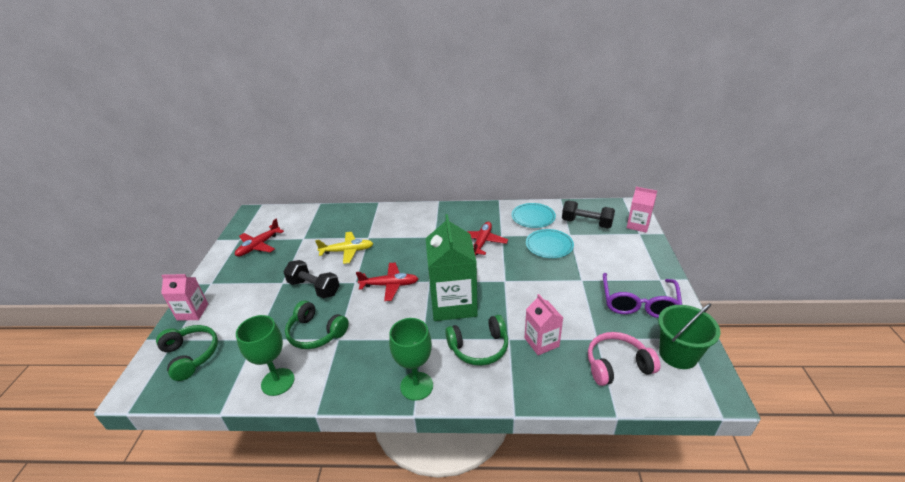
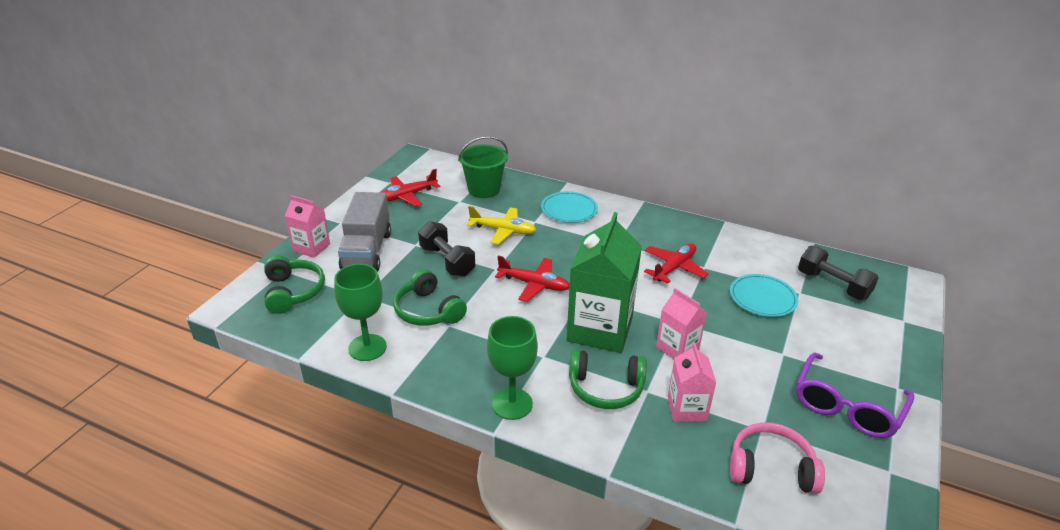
camera: 20 degrees right, 0 degrees up
(243, 300) = (367, 251): none -> grey truck
(533, 217) = (760, 256): turquoise plate -> turquoise plate (569, 209)
(638, 225) = (909, 309): pink carton -> pink carton (677, 348)
(678, 354) = (864, 485): green bucket -> green bucket (484, 189)

